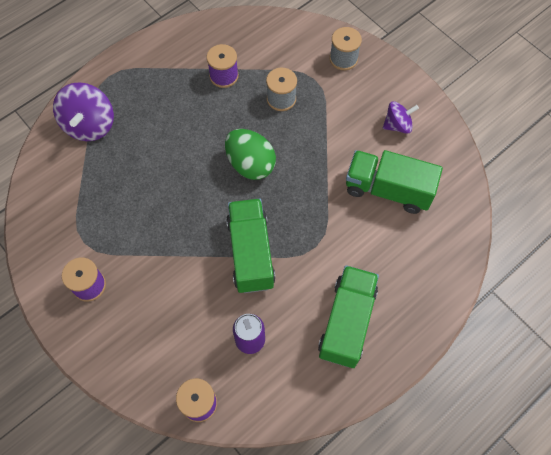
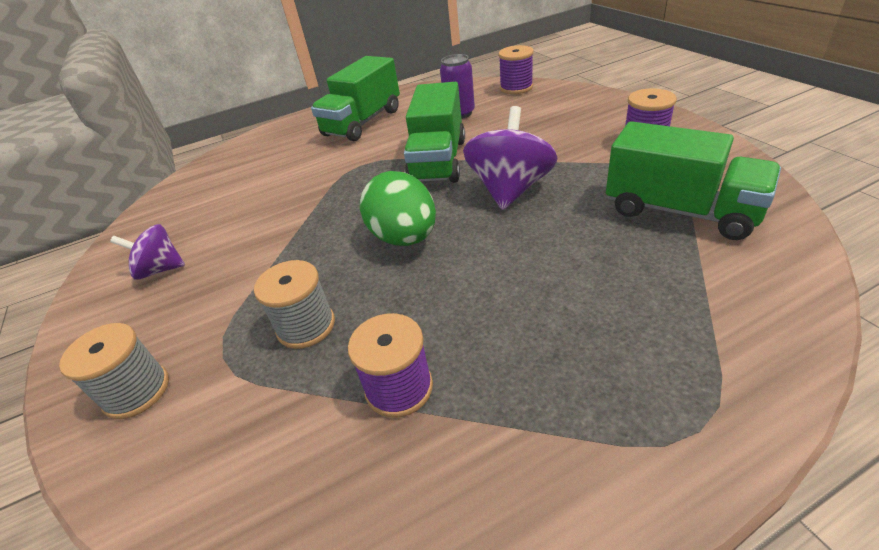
camera: 160 degrees left, 25 degrees down
(90, 125) = (710, 317): purple spinning top -> purple spinning top (510, 189)
(388, 190) = (242, 204): green truck -> green truck (680, 211)

